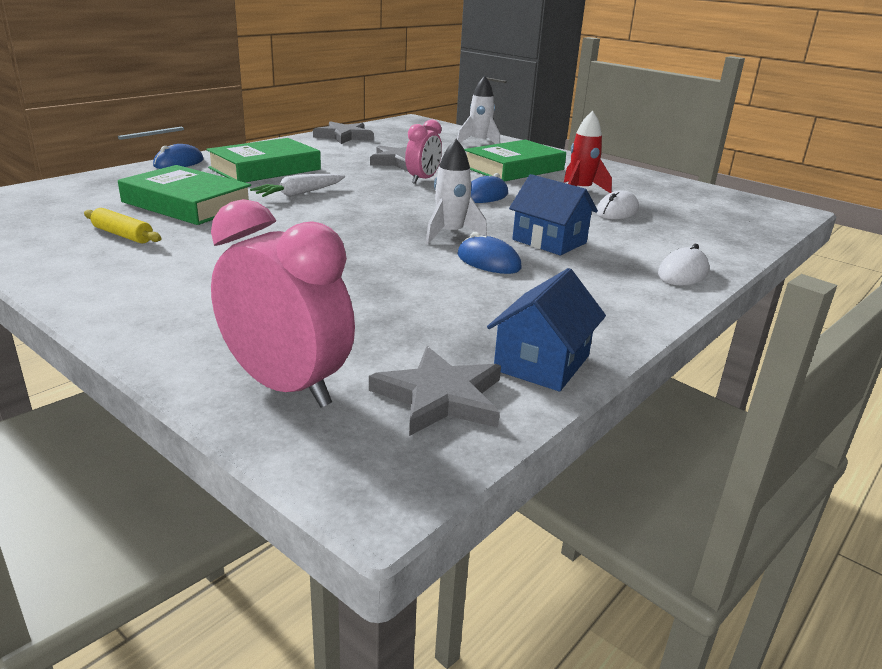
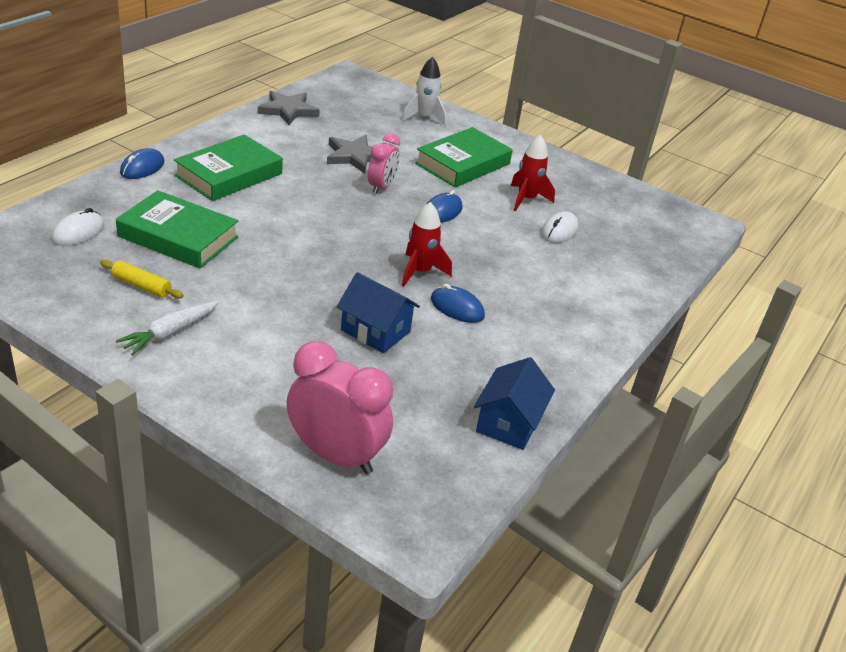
camera: 10 degrees left, 10 degrees up
(299, 193) = (274, 215): white carrot -> white carrot (170, 333)
(440, 397) = (443, 459): grey star -> none
(450, 234) = (420, 272): white rocket -> red rocket
(549, 241) = (504, 277): blue house -> blue house (375, 331)
(683, 273) = (612, 315): white mouse -> white mouse (78, 232)

